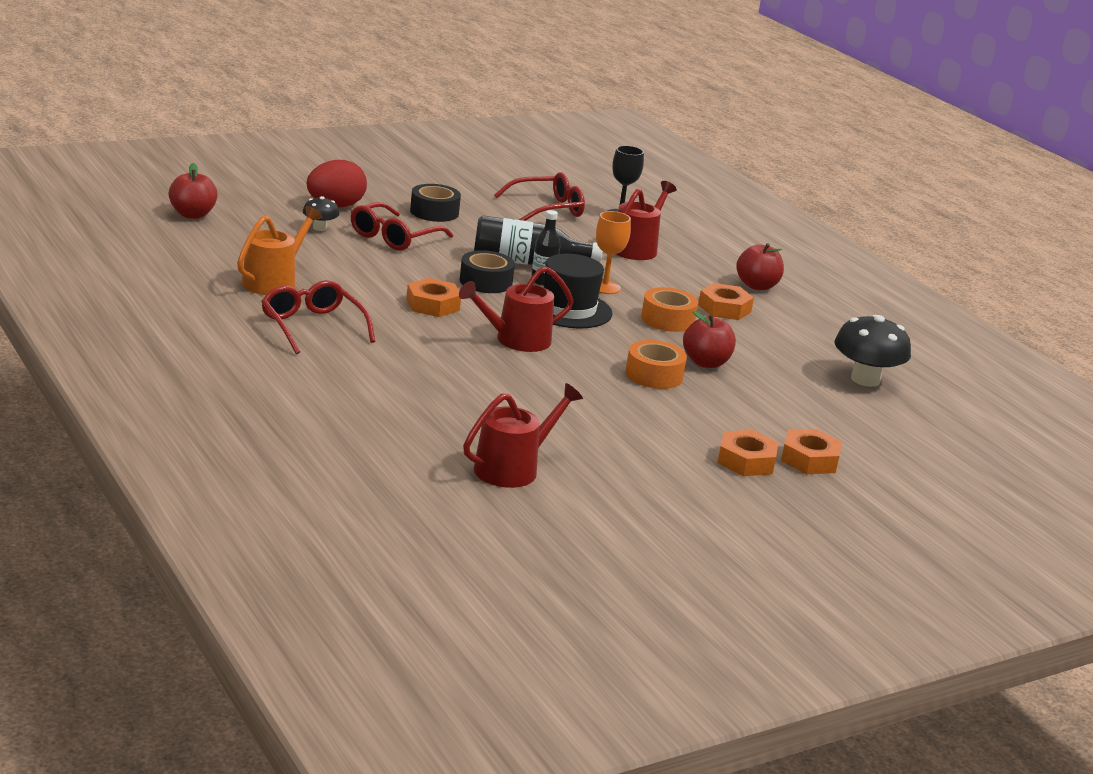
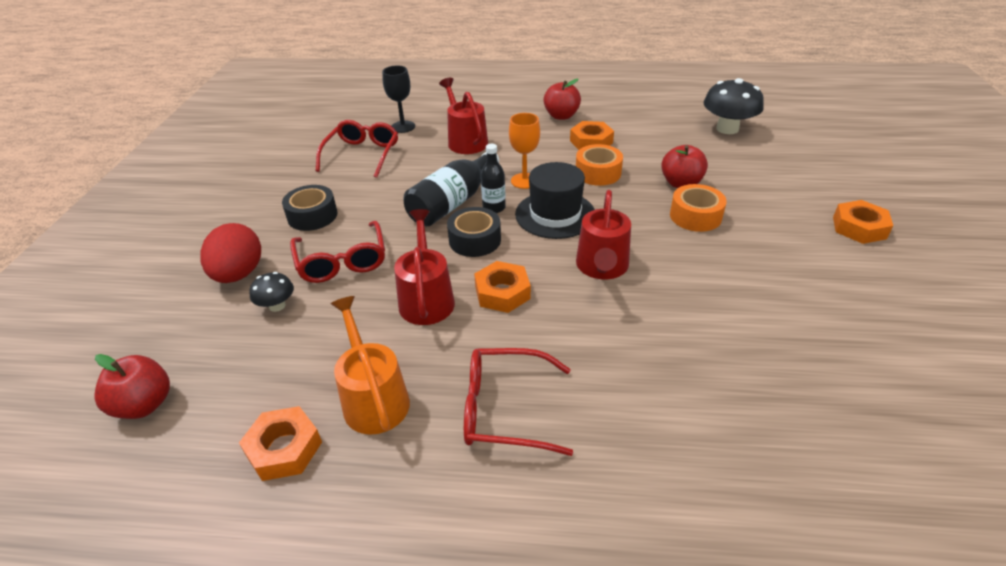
camera: 50 degrees left, 15 degrees up
(512, 468) = (877, 376): red watering can -> red watering can (426, 299)
(809, 459) = (856, 197): orange nut -> orange nut (284, 449)

